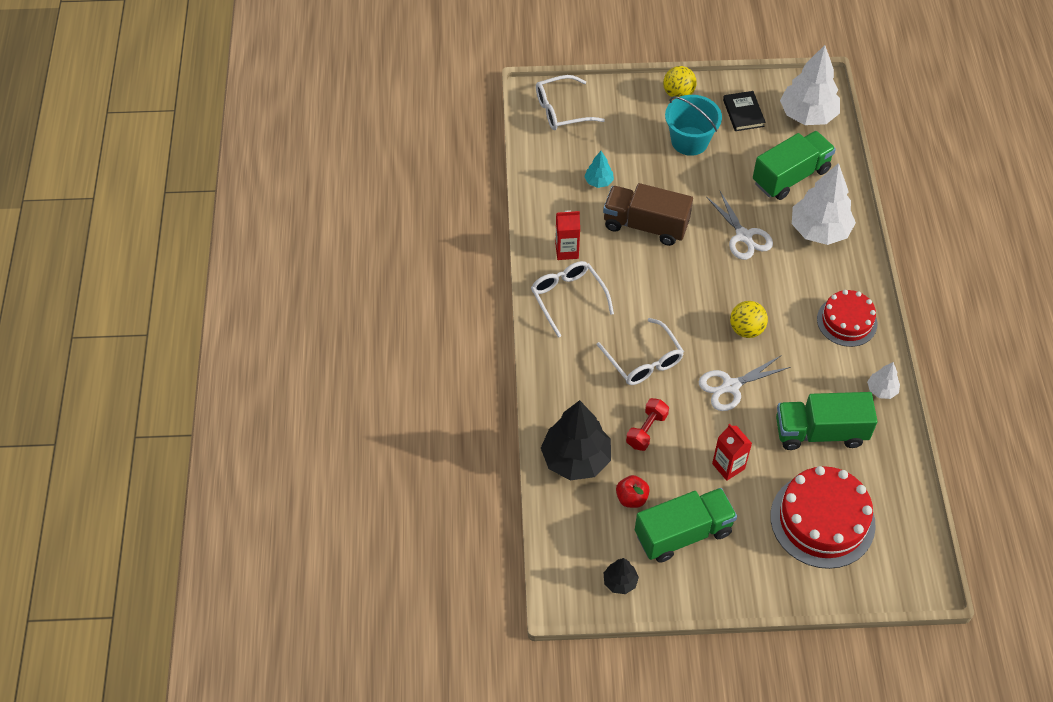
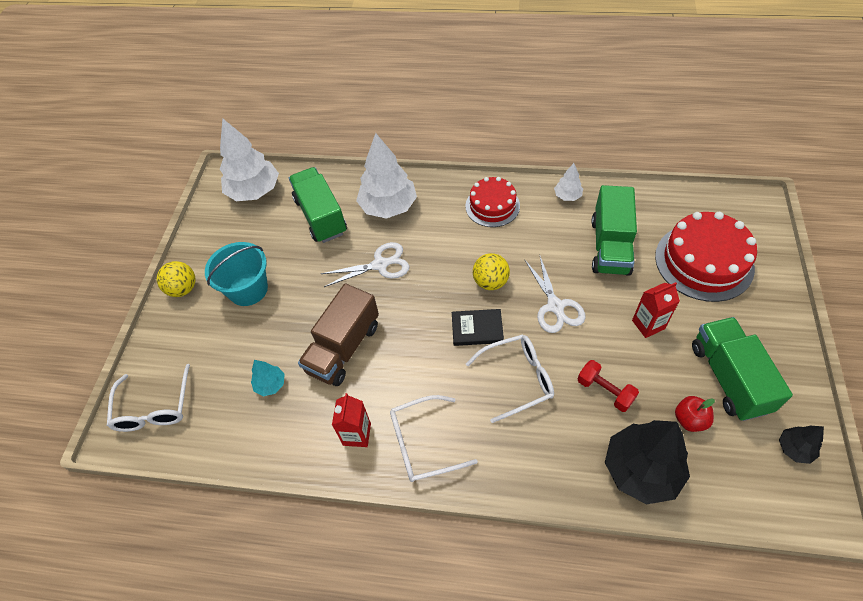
camera: 75 degrees left, 0 degrees up
(743, 113) = (231, 239): black book -> black book (477, 329)

